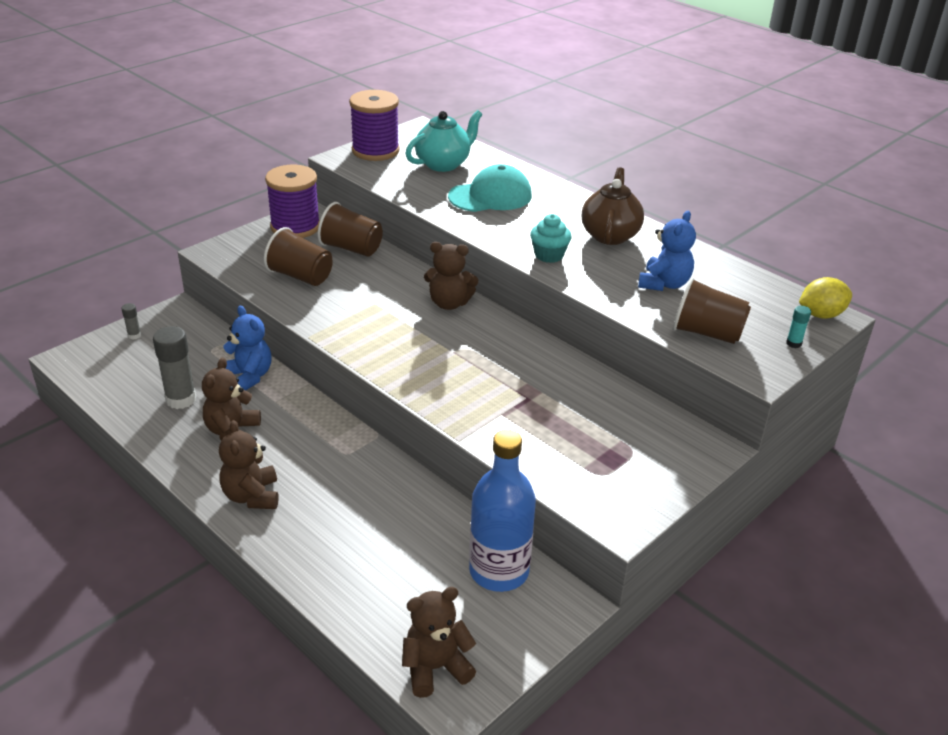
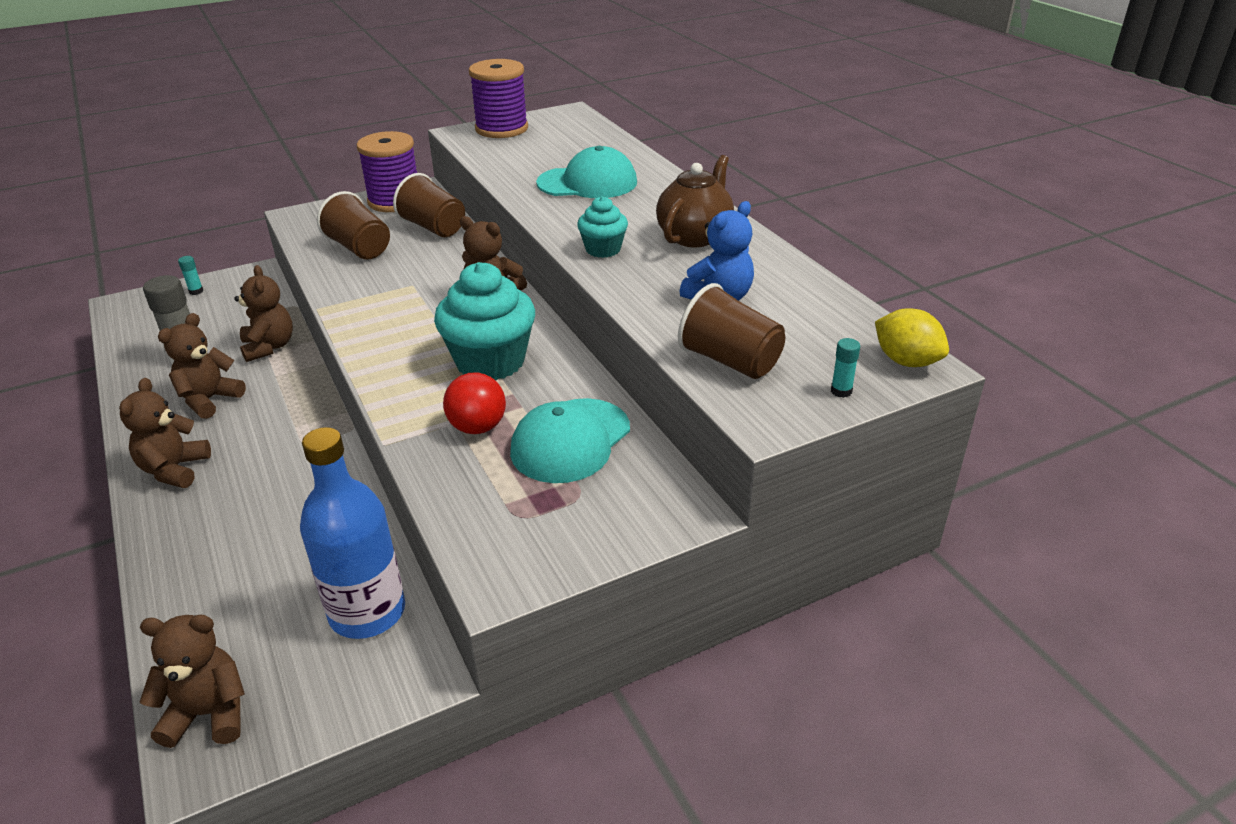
camera: 20 degrees right, 0 degrees up
(134, 335) = (196, 291): grey glue stick -> turquoise glue stick
(248, 377) = (269, 347): blue teddy bear -> brown teddy bear
(443, 164) = (563, 147): turquoise teapot -> none
(491, 360) = (490, 362): none -> turquoise cupcake
(521, 414) = (477, 427): none -> red ball
(597, 412) = (570, 441): none -> turquoise cap
(821, 315) = (906, 361): yellow lemon -> yellow lemon turned 45 degrees clockwise

